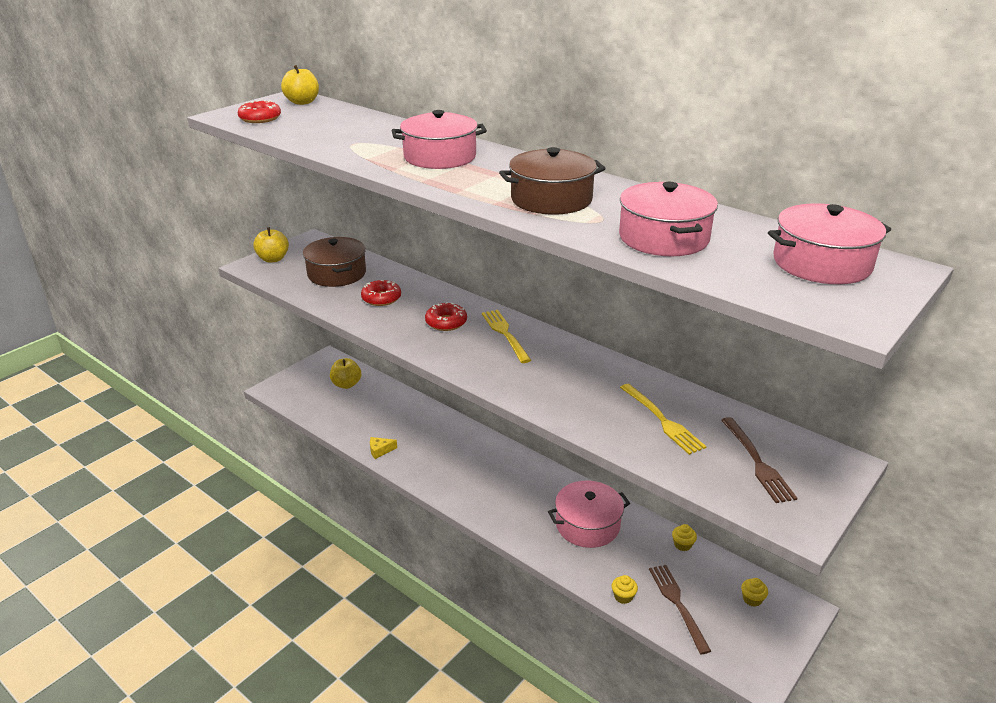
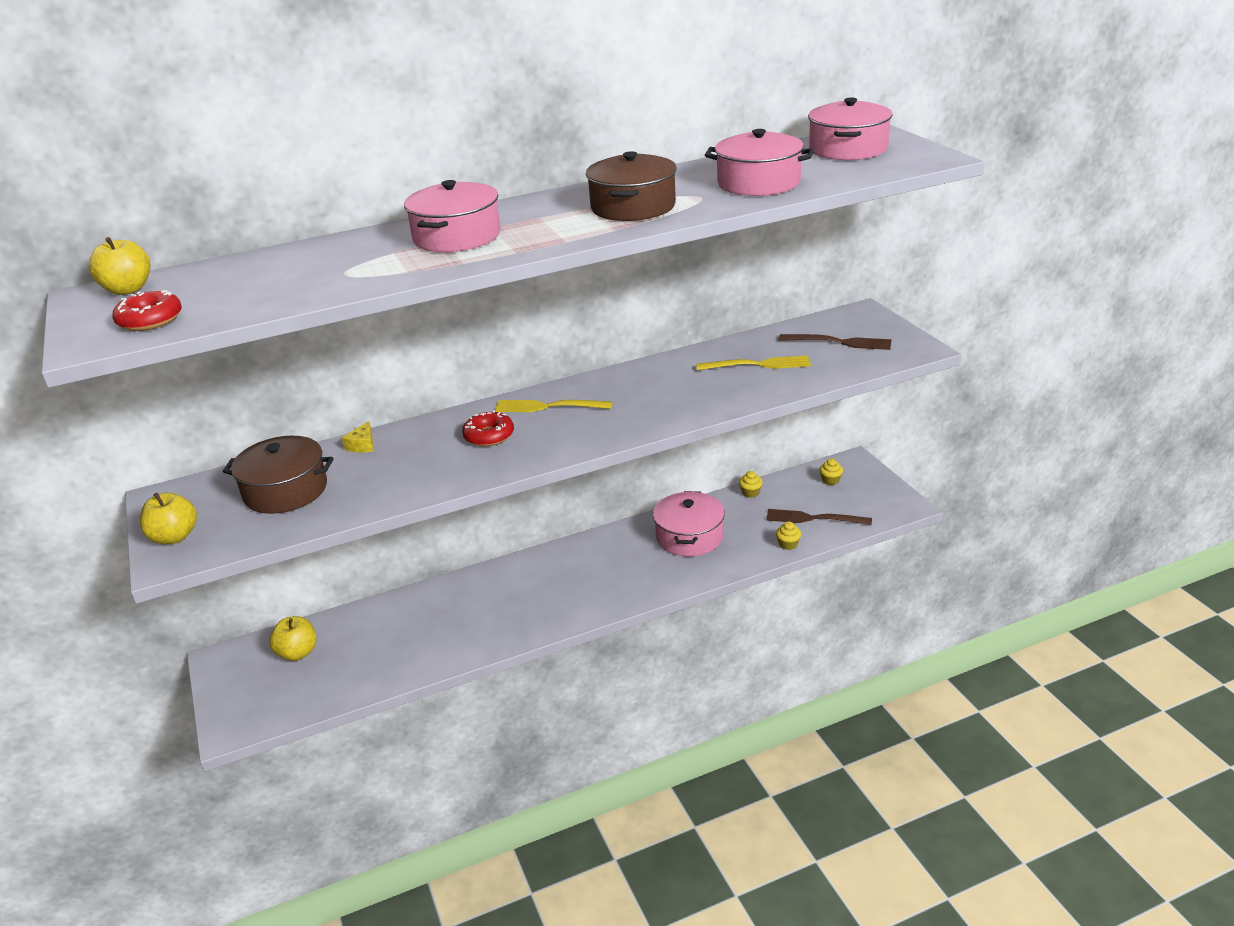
camera: 60 degrees left, 0 degrees up
(380, 450) = (458, 651): yellow cheese -> yellow cheese (362, 445)
(381, 298) = (387, 468): red donut -> none

